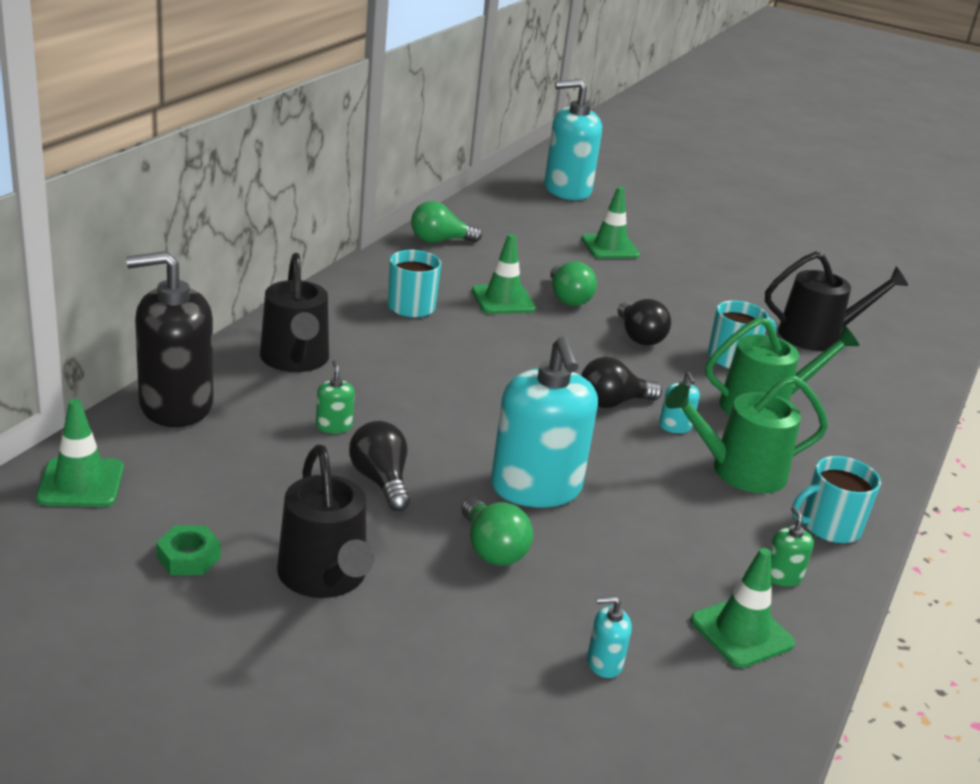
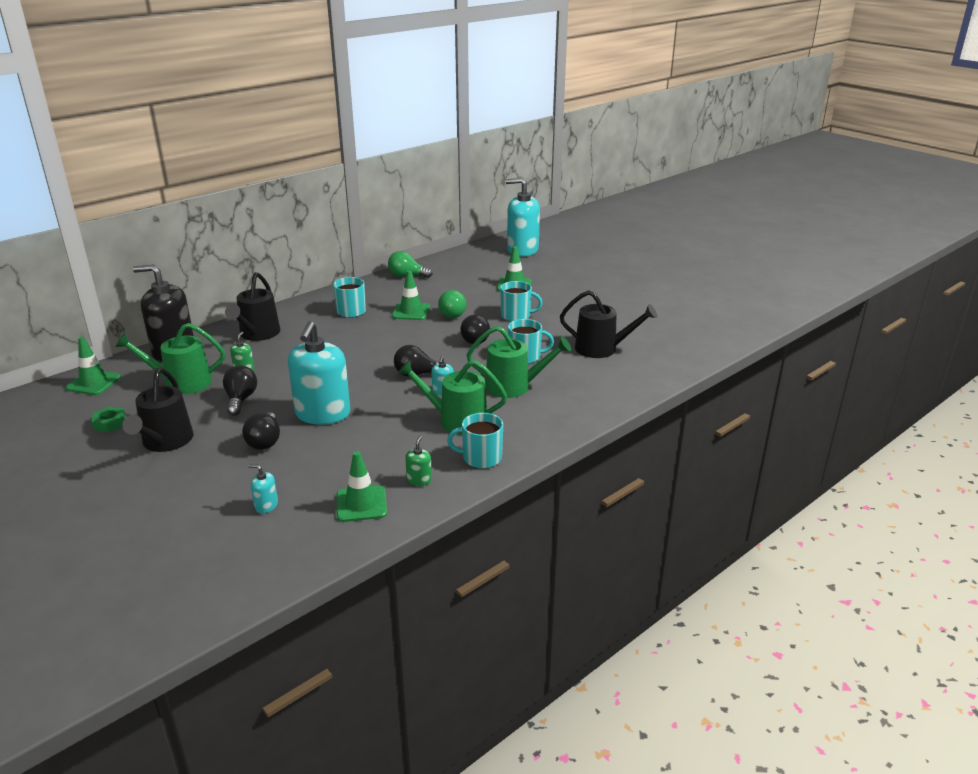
camera: 25 degrees right, 0 degrees up
(248, 463) = (182, 383): none -> green watering can
(492, 549) = (265, 441): green light bulb -> black light bulb
(659, 295) = (516, 316): none -> turquoise mug

